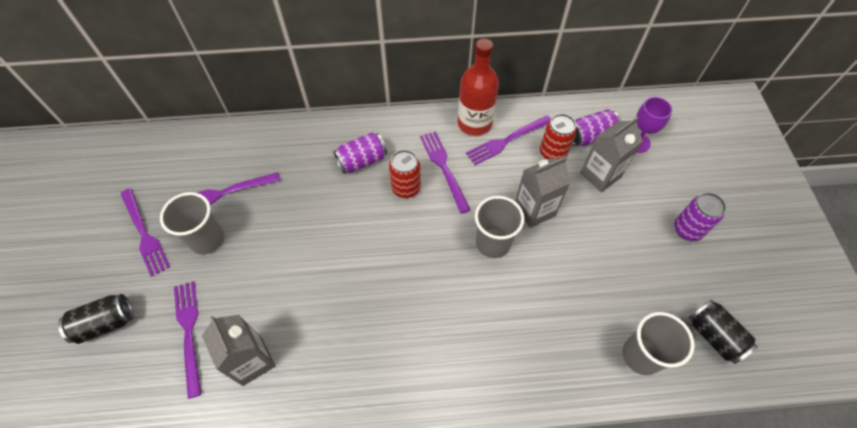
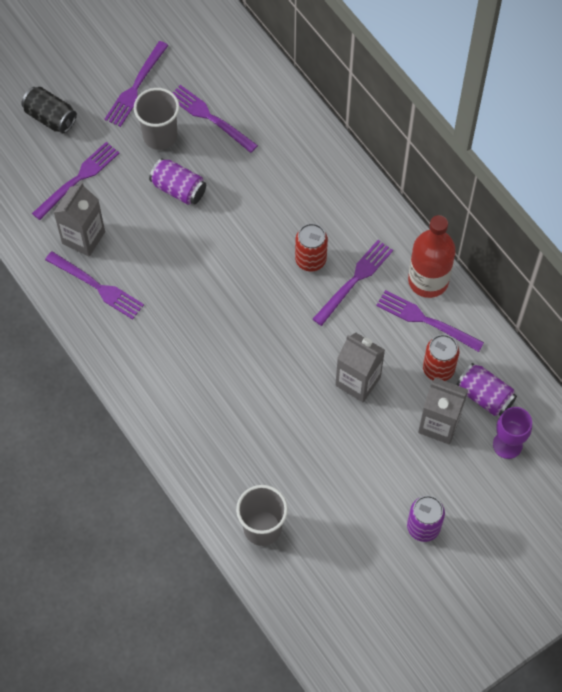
camera: 60 degrees right, 5 degrees up
(313, 375) = (98, 287): none -> purple fork
(362, 161) = (316, 206): purple can -> purple can (178, 189)
(493, 243) = (299, 361): grey cup -> none
(713, 336) = (318, 583): black can -> none

